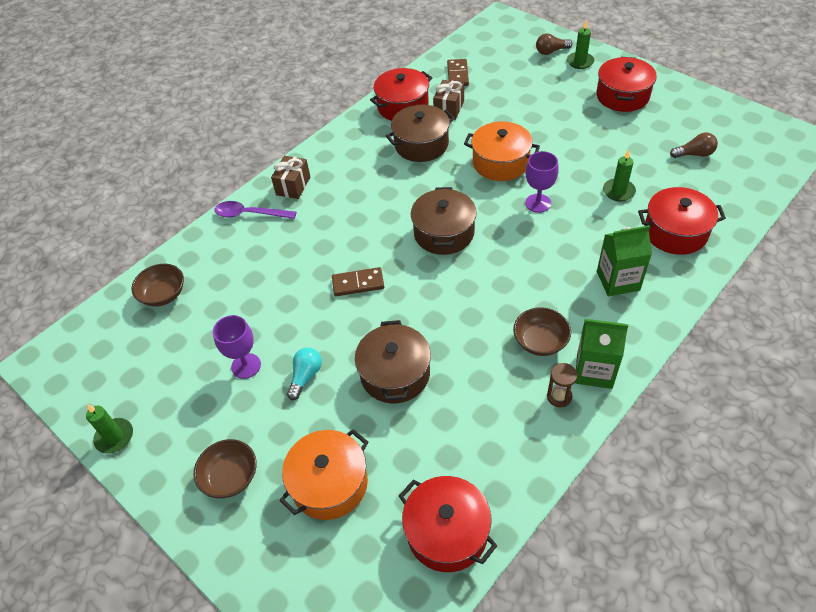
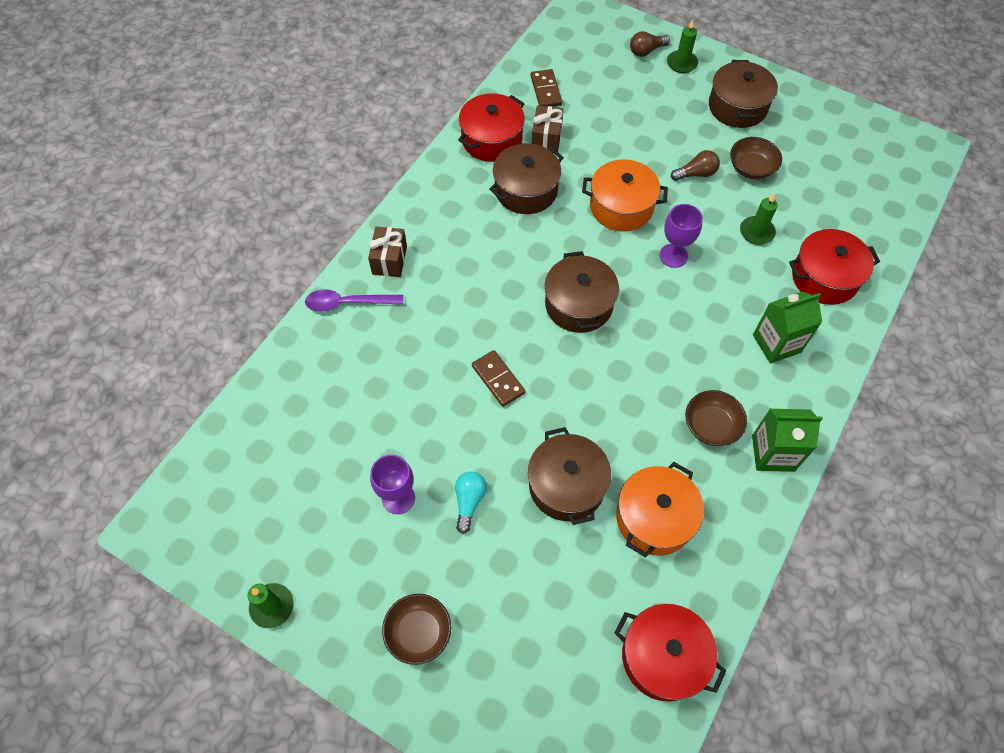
camera: 15 degrees left, 10 degrees up
(163, 294) = (274, 421): brown bowl -> brown bowl (751, 168)
(329, 484) = (528, 623): orange pot -> orange pot (654, 518)
(358, 283) = (498, 379): brown domino -> brown domino turned 75 degrees clockwise
(559, 396) = (743, 488): brown hourglass -> none
(622, 96) = (737, 107): red pot -> brown pot
(694, 154) = (827, 177): brown light bulb -> brown light bulb (696, 174)

